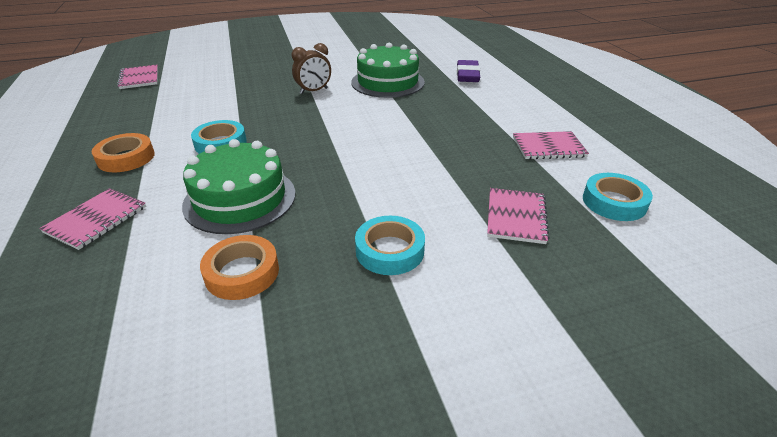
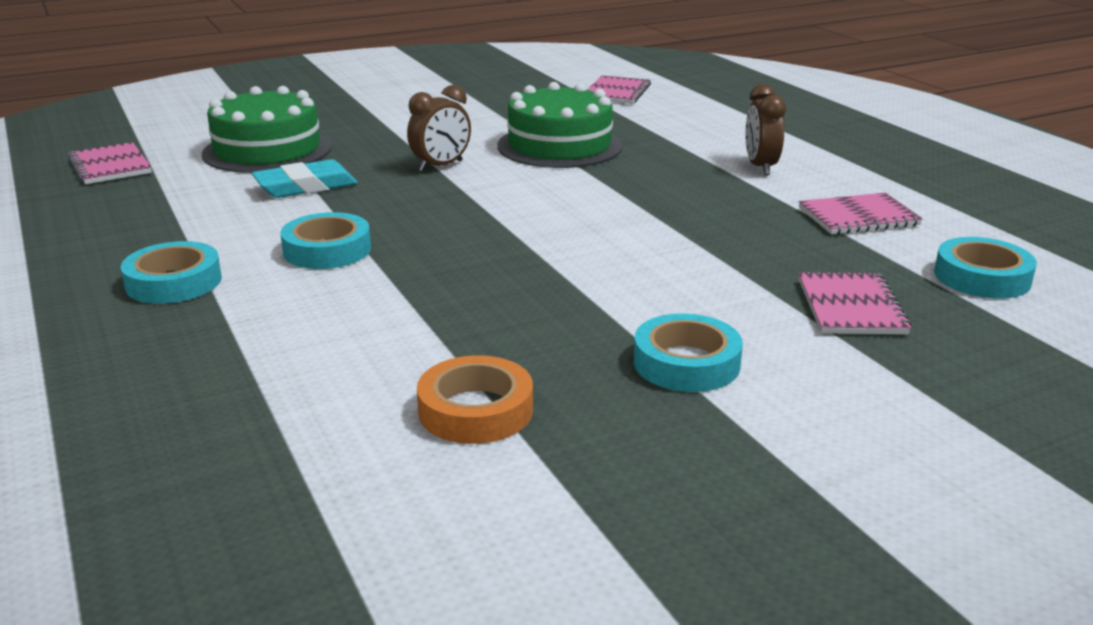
camera: 10 degrees left, 10 degrees down
(96, 220) = (185, 368): pink notebook -> pink notebook (617, 92)
(126, 158) = (174, 282): orange tape -> turquoise tape
(233, 99) = (306, 186): none -> turquoise eraser
(240, 199) = (411, 320): green cake -> green cake (267, 150)
(467, 75) = (686, 128): purple eraser -> none
(501, 105) = (760, 167): none -> brown clock

